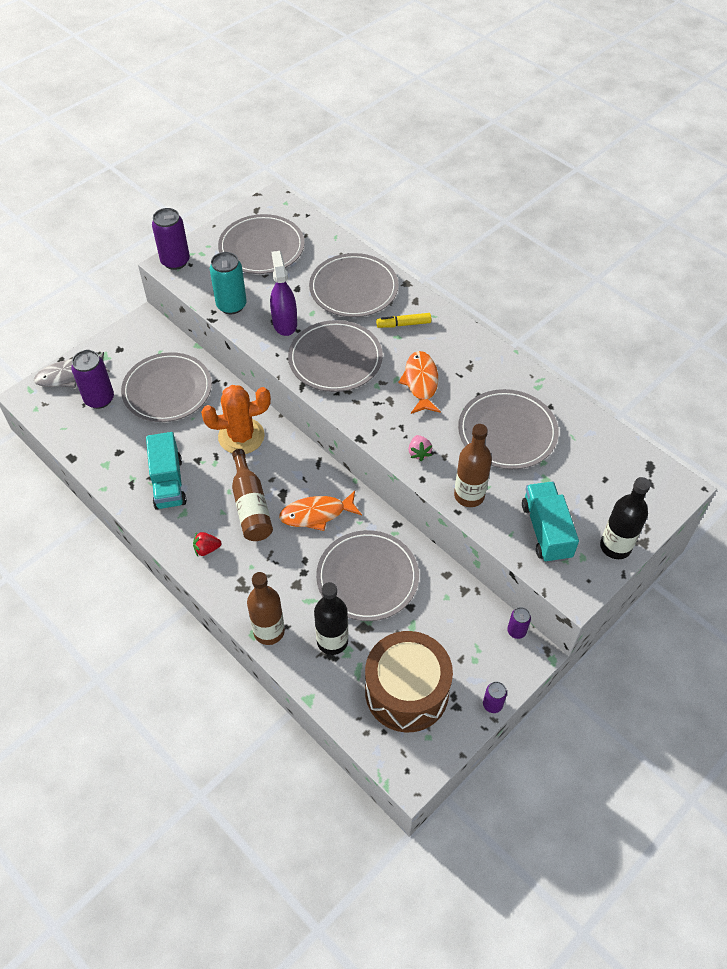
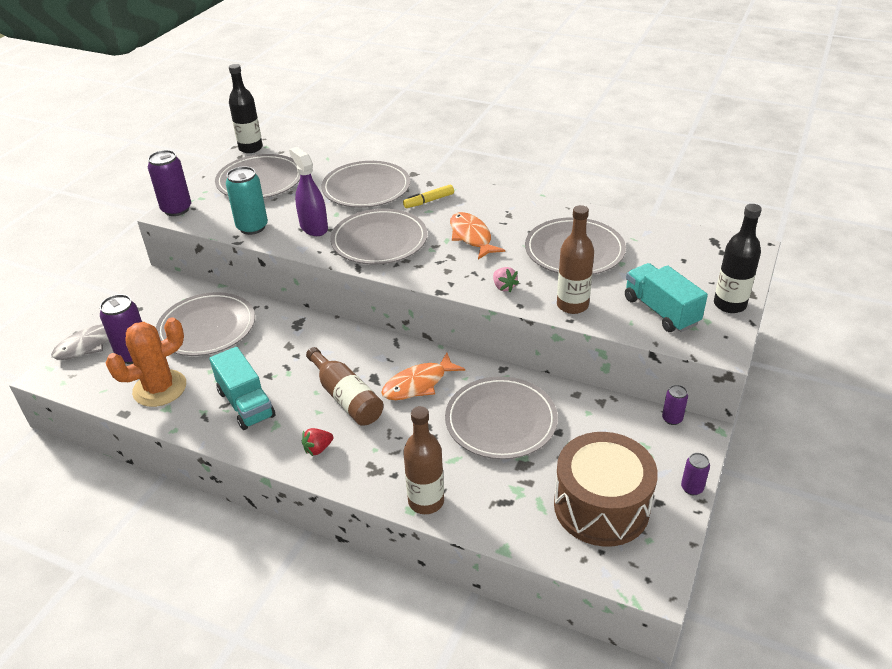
camera: 20 degrees left, 15 degrees down
(241, 436) = (305, 343): orange cactus -> orange cactus (160, 388)
(332, 641) = (498, 487): black bottle -> black bottle (251, 148)

